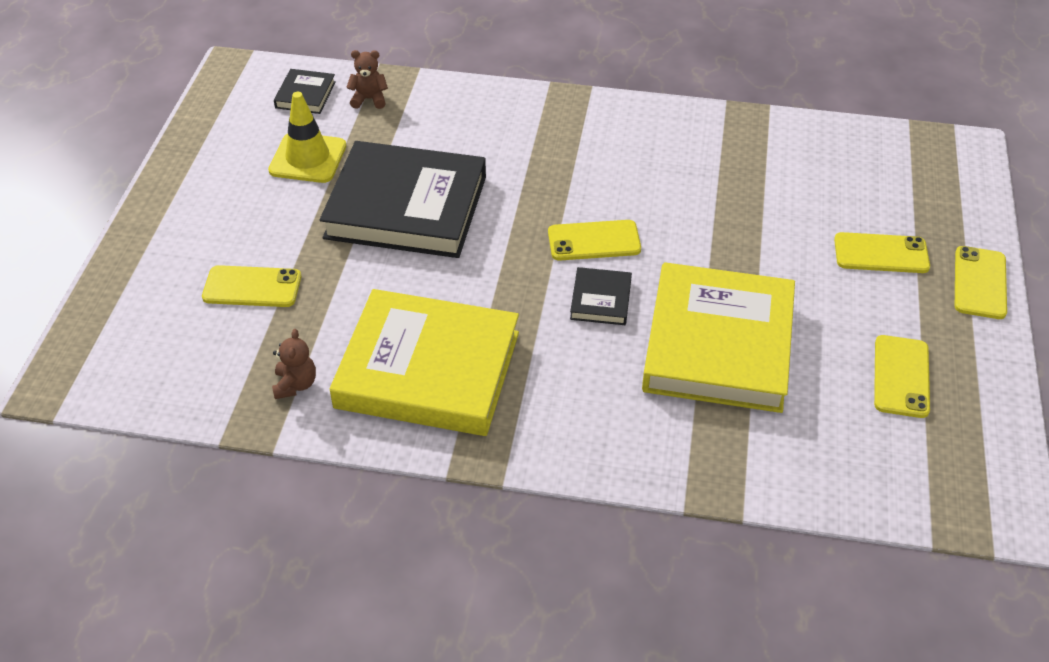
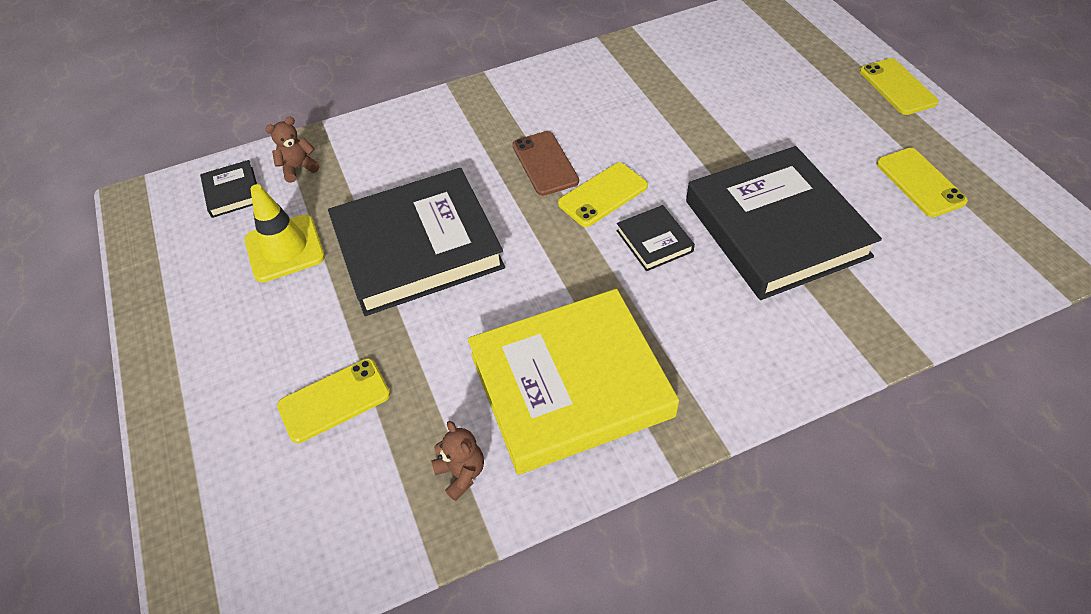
camera: 30 degrees left, 5 degrees up
(570, 191) = (545, 163): none -> brown phone
(718, 344) = (776, 228): yellow book -> black book
(881, 253) = (815, 98): yellow phone -> none

